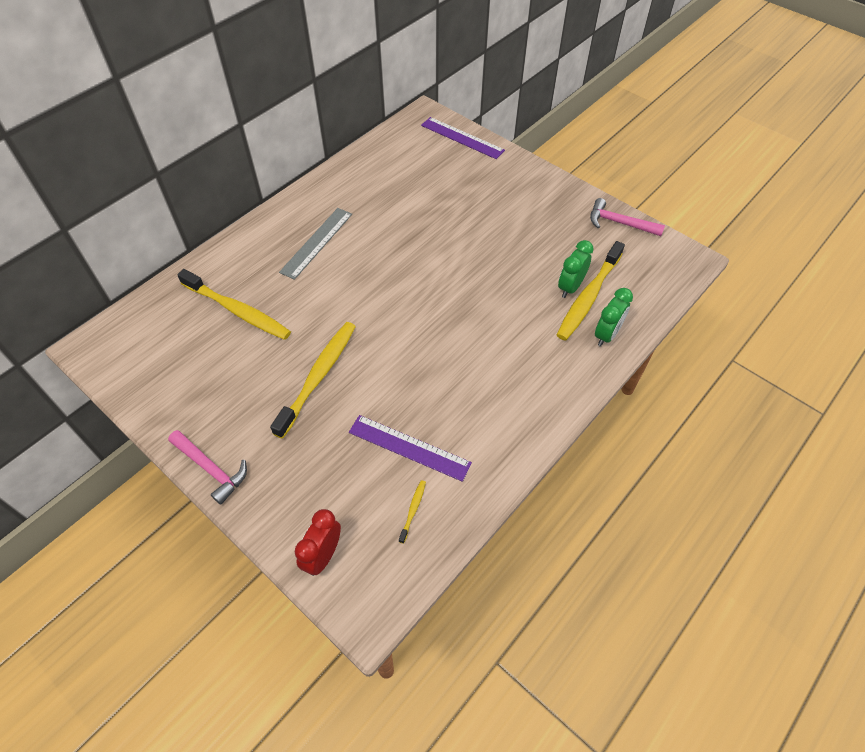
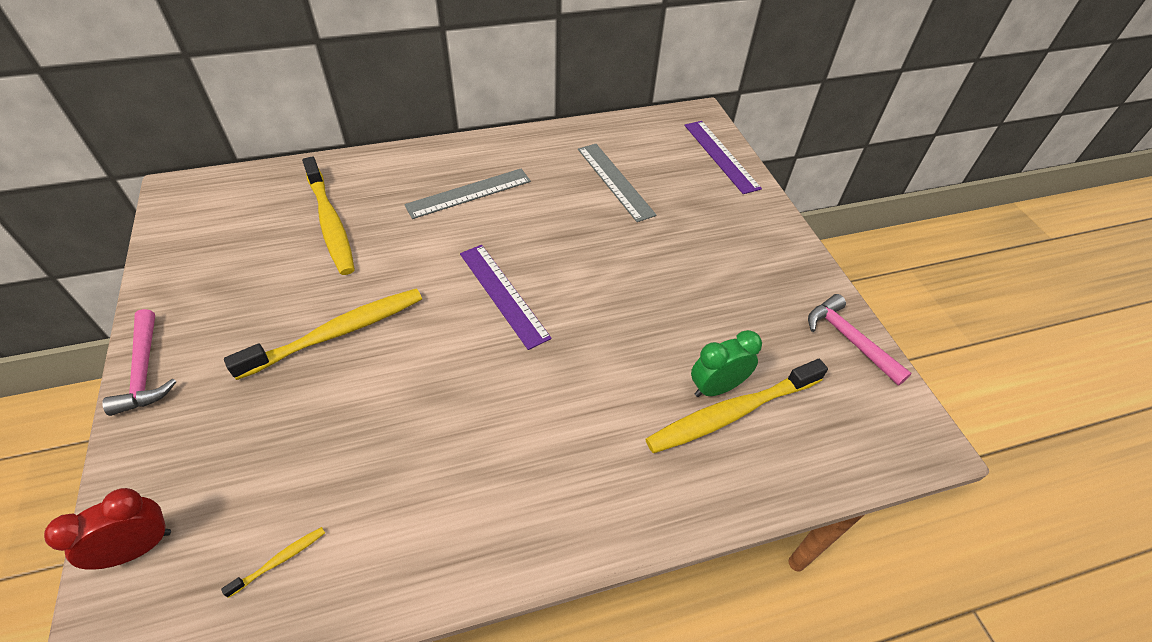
camera: 30 degrees right, 5 degrees down
(408, 187) = (615, 181): none -> grey ruler
(409, 447) = (350, 475): purple ruler -> purple ruler (503, 294)
(606, 335) = (717, 478): green clock -> none

